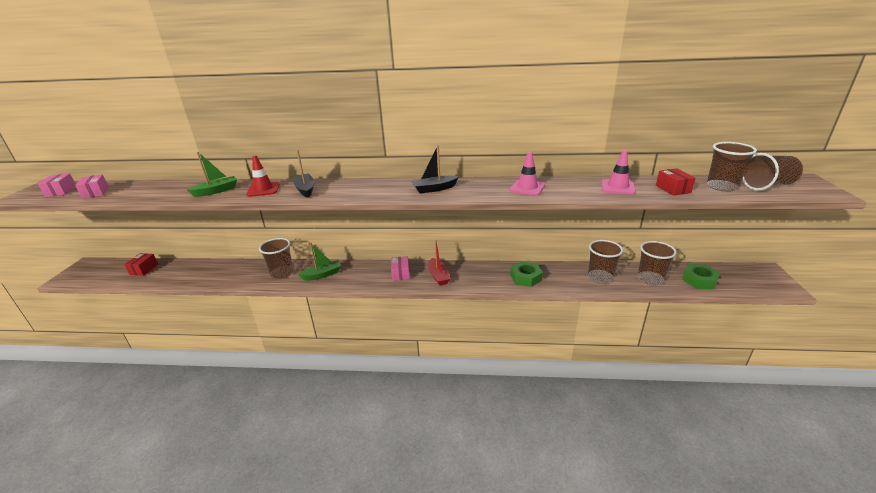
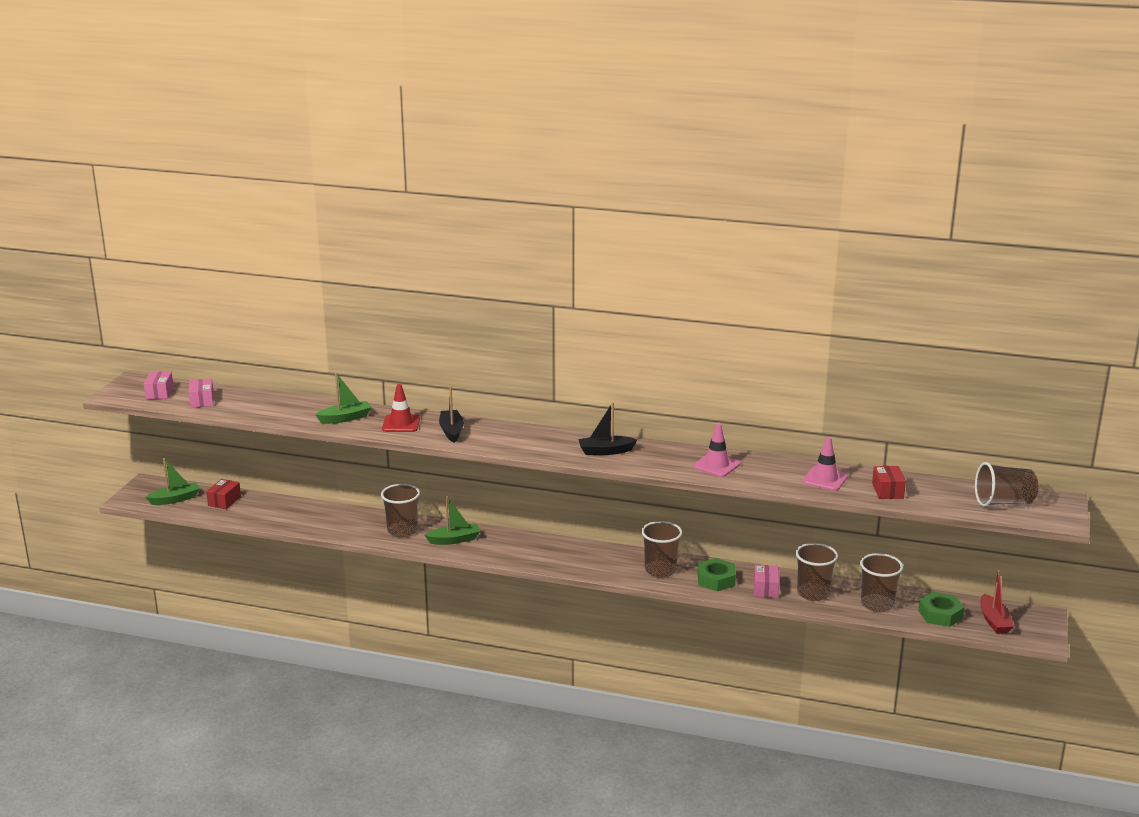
camera: 10 degrees right, 5 degrees down
(104, 273) = (175, 499): none -> green boat
(400, 273) = (555, 552): pink box -> pink box (765, 589)
(438, 276) = (603, 562): red boat -> red boat (994, 621)
(722, 187) = (949, 496): brown cup -> brown cup (660, 570)

